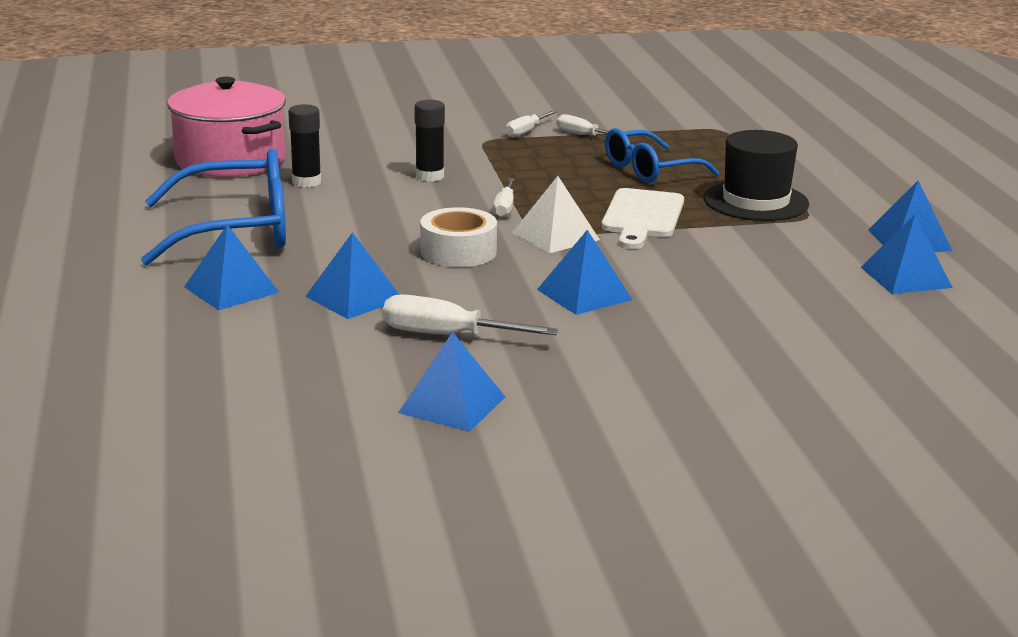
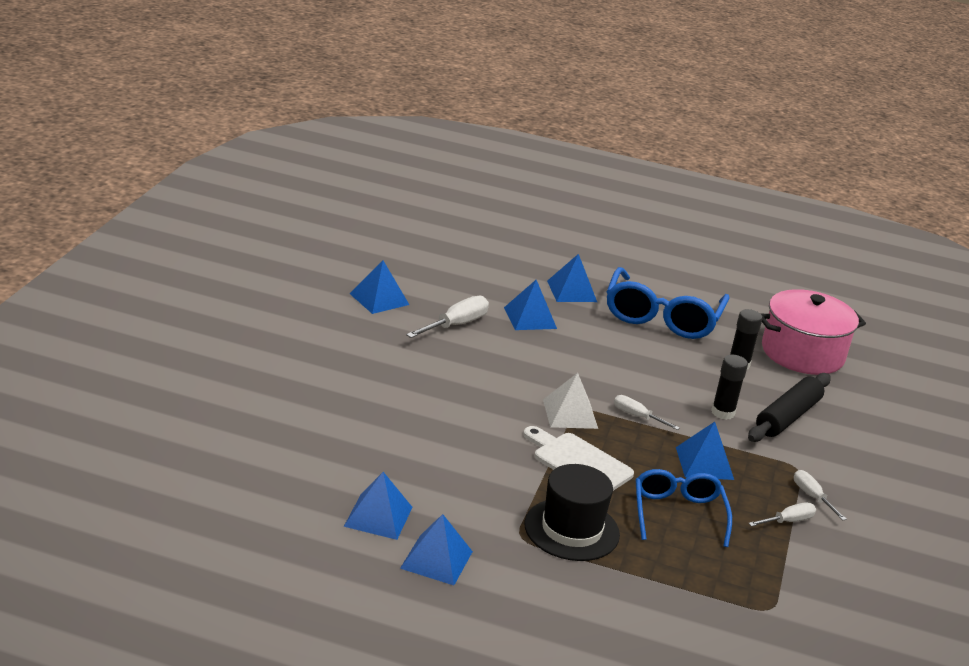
camera: 115 degrees right, 5 degrees up
(391, 152) = (787, 417): none -> black rolling pin
(458, 251) = (571, 371): white tape -> none
(584, 294) = (469, 384): blue pyramid -> blue pyramid (704, 463)

